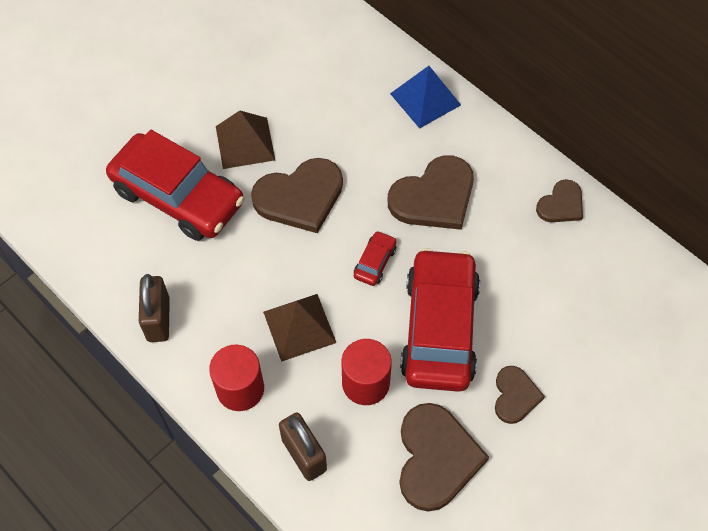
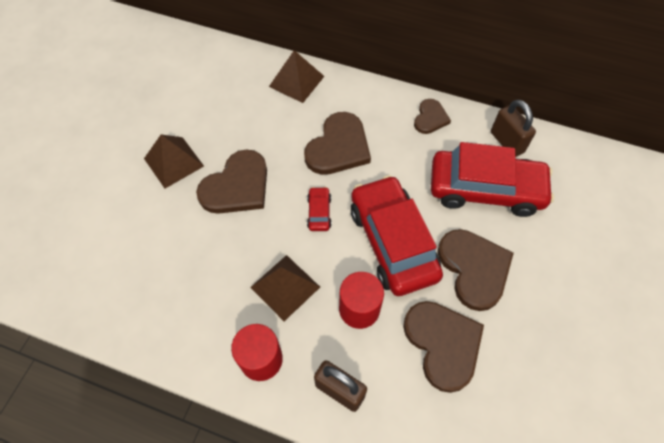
camera: 25 degrees left, 0 degrees up
(158, 319) = (164, 331): brown padlock -> brown padlock (507, 142)
(178, 196) = (137, 224): red car -> red car (485, 189)
(425, 99) = (296, 81): blue pyramid -> brown pyramid
(515, 396) = (474, 269): brown heart -> brown heart, size x1.76

